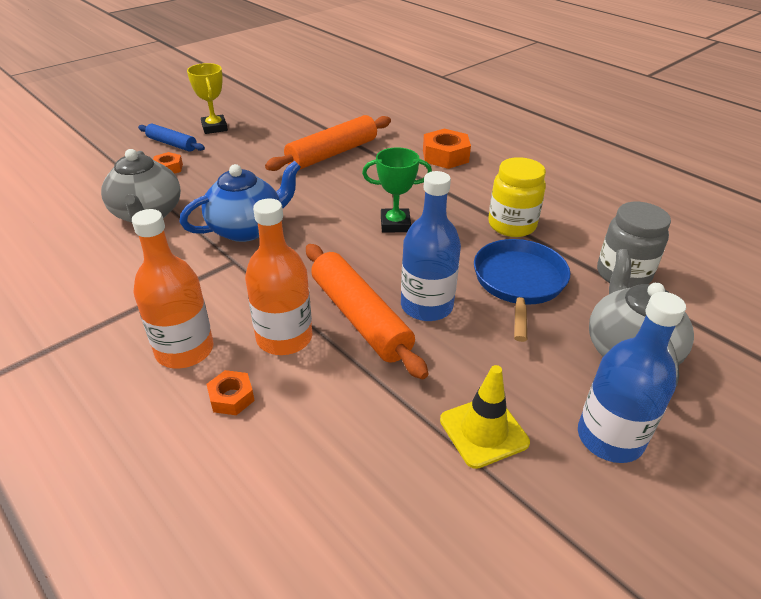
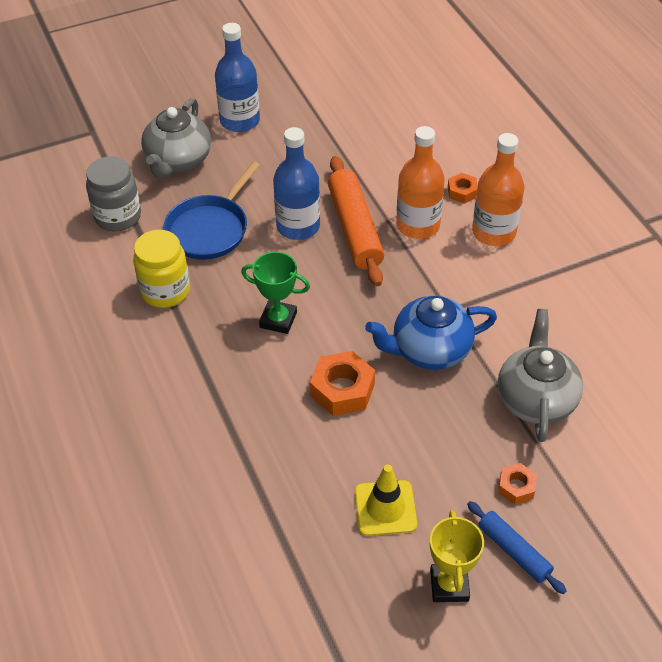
camera: 160 degrees left, 10 degrees up
(332, 153) = (296, 466): orange rolling pin -> none
(445, 156) = (155, 422): orange nut -> orange nut (342, 389)
(483, 431) = (311, 139): yellow traffic cone -> yellow traffic cone (385, 508)

